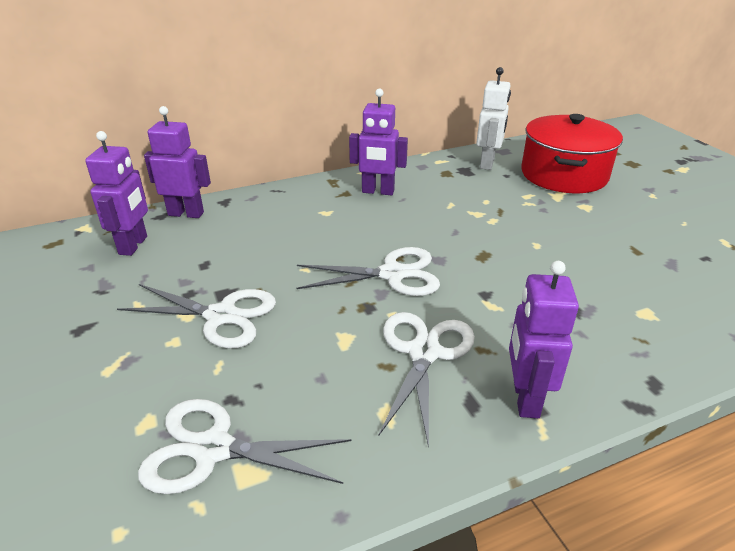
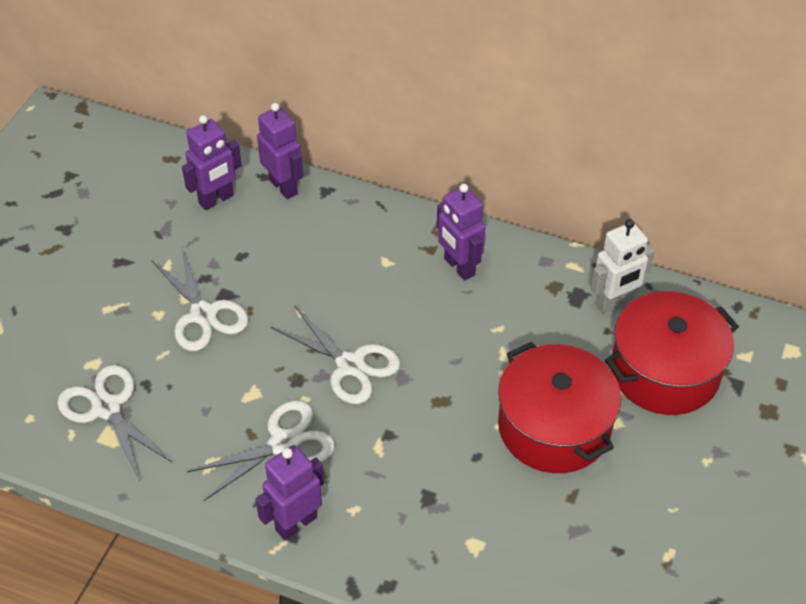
camera: 45 degrees right, 15 degrees up
(564, 227) = (554, 427): none -> red pot

